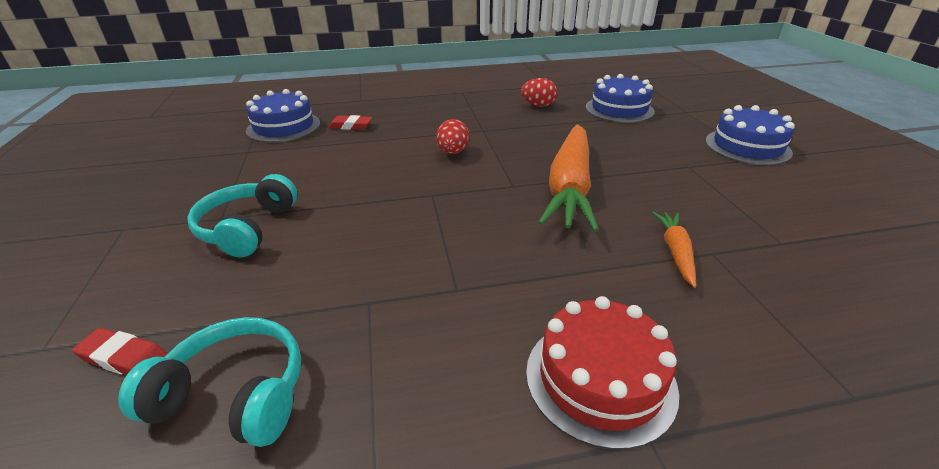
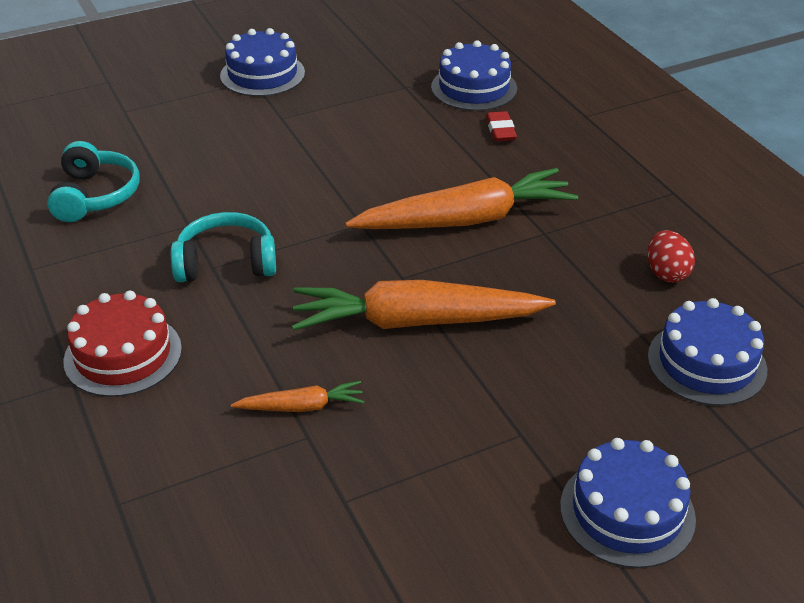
camera: 75 degrees right, 5 degrees up
(119, 221) = (262, 74): none -> blue cake
(124, 357) = (120, 143): red eraser -> none
(247, 228) = (270, 136): turquoise headphones -> turquoise headphones (226, 262)
(453, 152) = (466, 220): red egg -> orange carrot

